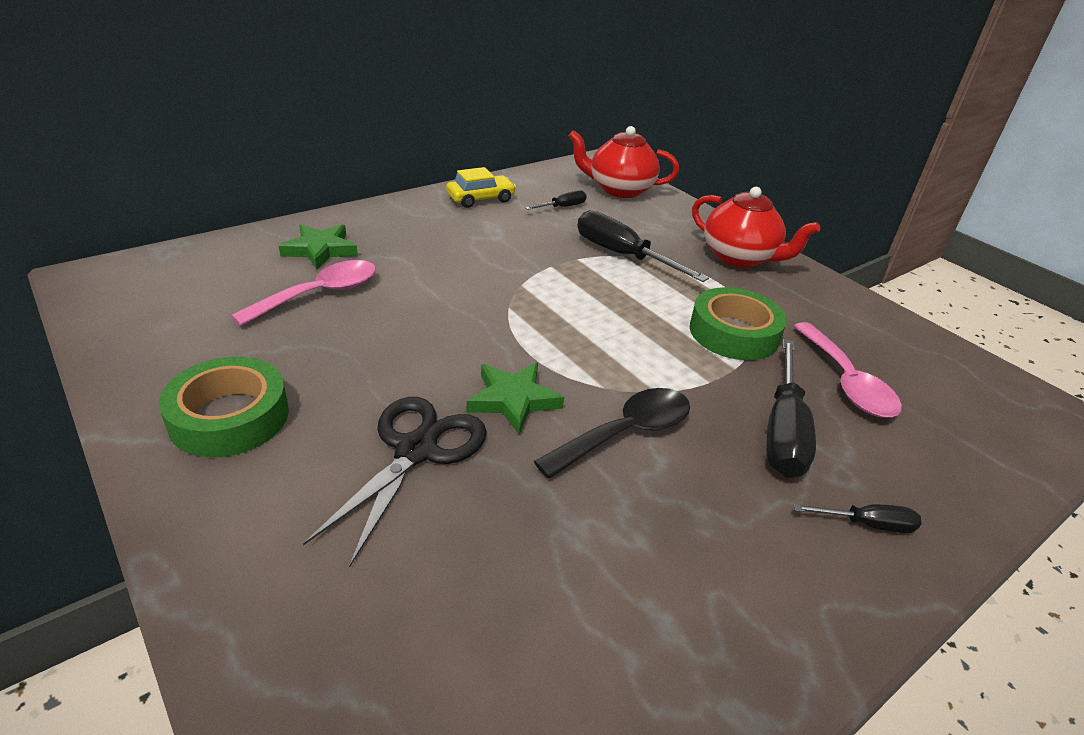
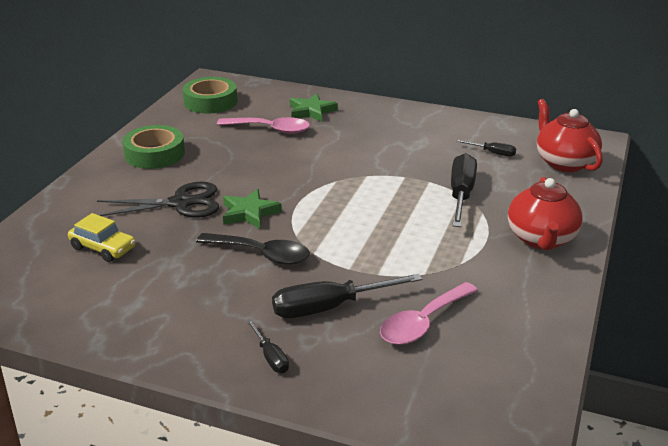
camera: 60 degrees right, 5 degrees down
(480, 199) = (451, 125): yellow car -> yellow car (103, 248)
(733, 333) = (422, 263): green tape -> green tape (210, 102)

